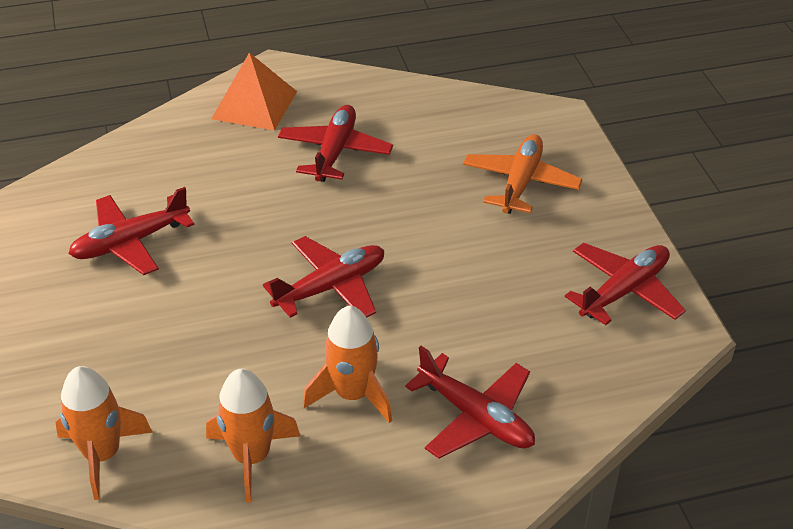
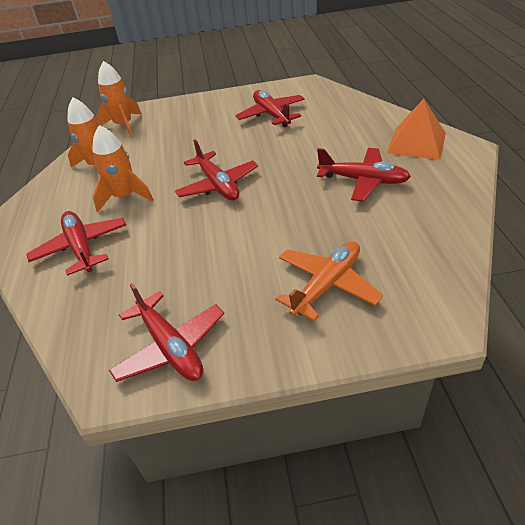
camera: 100 degrees right, 0 degrees up
(476, 417) = (81, 248): red plane -> red plane turned 105 degrees clockwise
(520, 183) = (327, 285): orange plane -> orange plane turned 75 degrees counterclockwise

